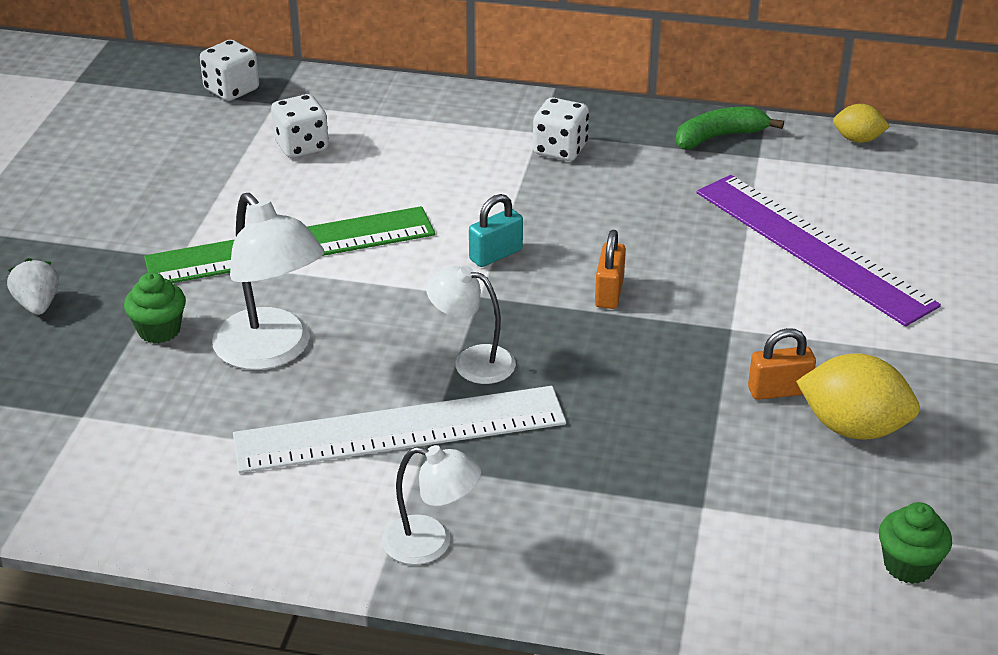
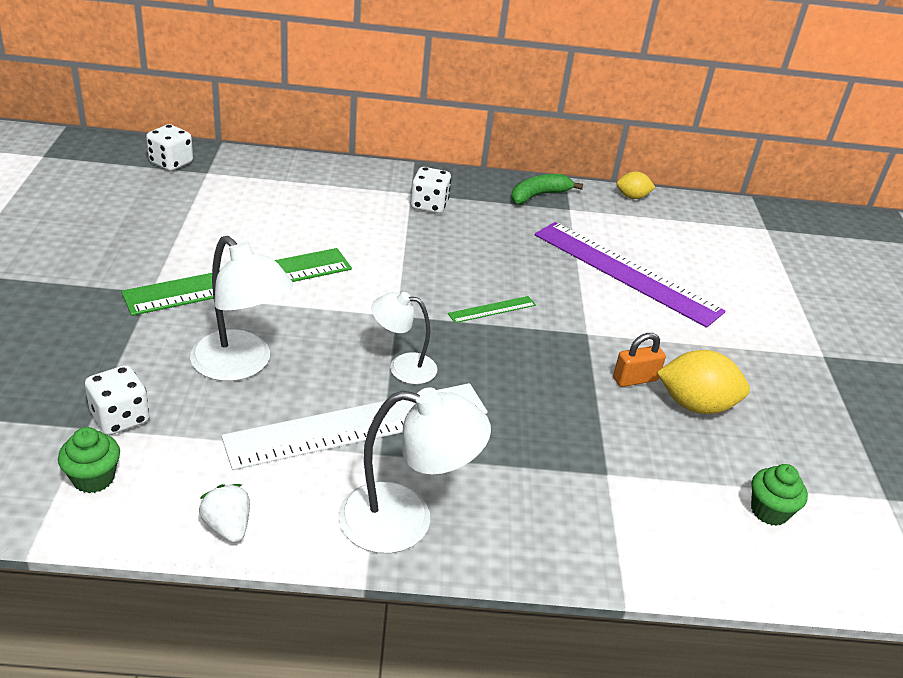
camera: 15 degrees left, 0 degrees up
(38, 305) = (34, 334): white strawberry -> white strawberry (227, 526)
(159, 330) = (143, 351): green cupcake -> green cupcake (93, 478)
(301, 146) = (234, 204): white dice -> white dice (120, 418)
(431, 543) = (405, 520): white lamp -> white lamp, size x1.63
(496, 255) = (401, 283): turquoise padlock -> none
(609, 293) = (492, 309): orange padlock -> green ruler

